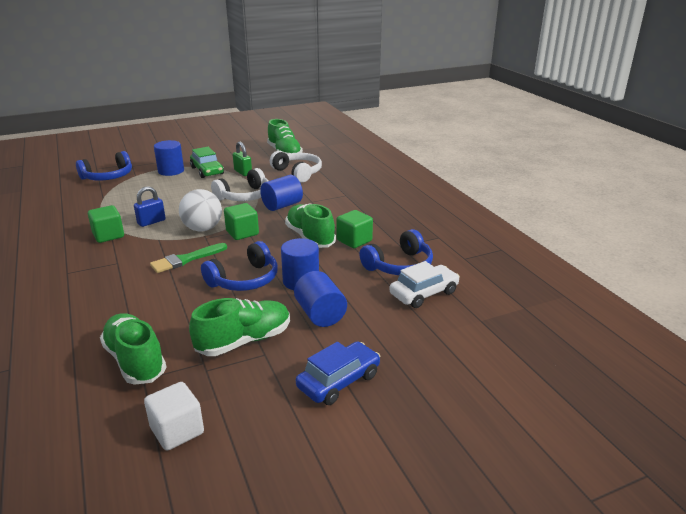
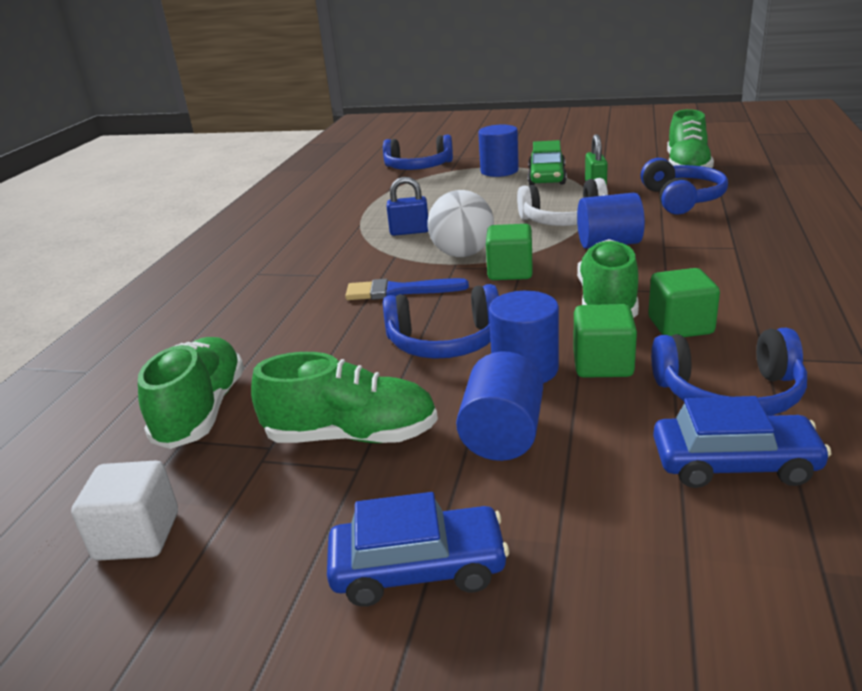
camera: 40 degrees right, 0 degrees up
(108, 235) = (345, 238): green cube -> green cube (602, 364)
(186, 259) = (399, 291): green brush -> blue brush
(298, 173) = (682, 199): white headphones -> blue headphones
(424, 293) = (734, 464): white car -> blue car

